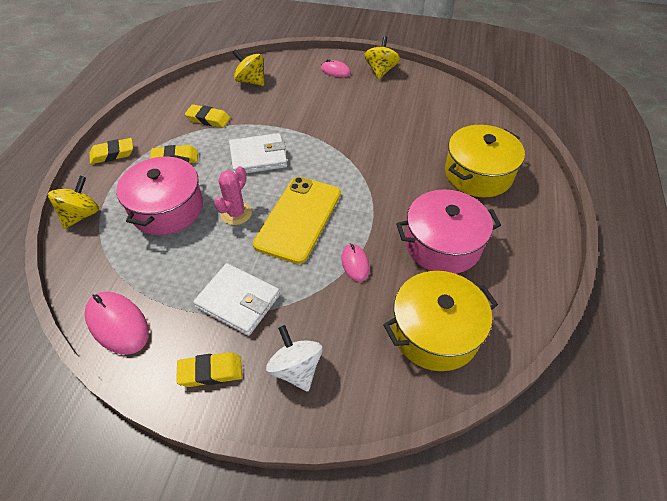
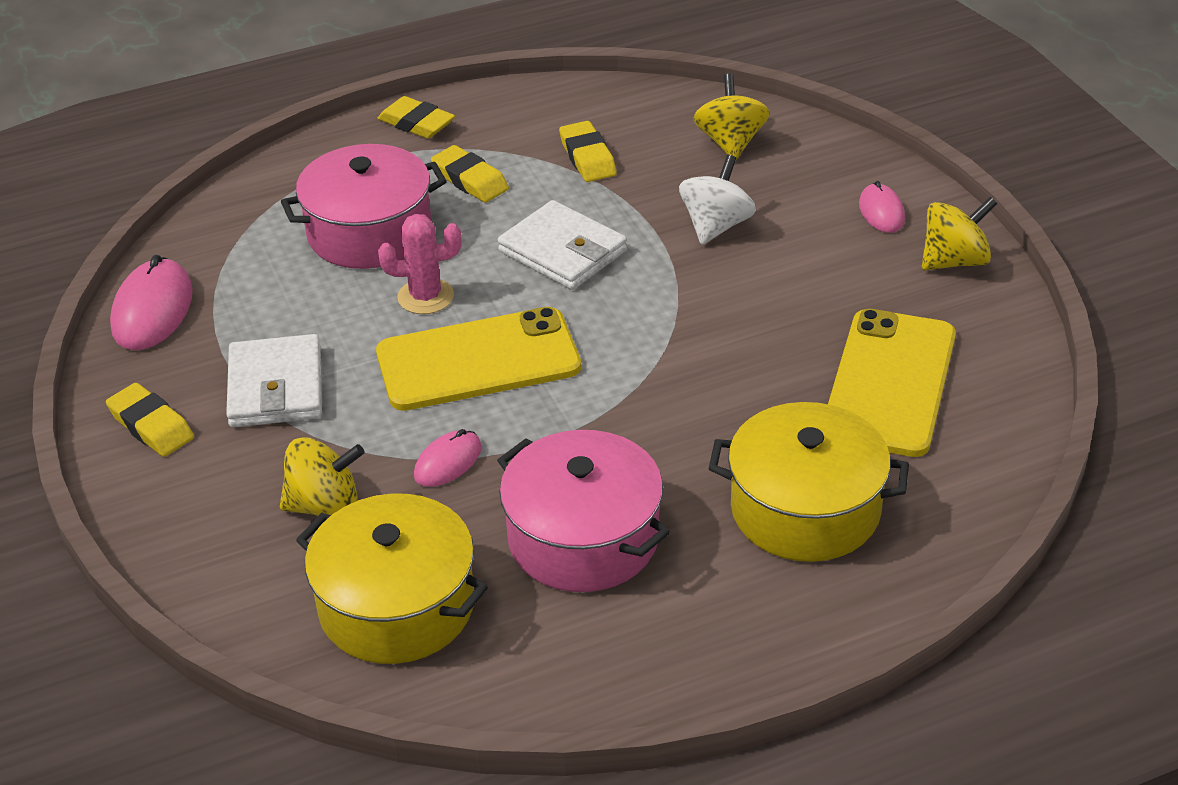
camera: 55 degrees right, 10 degrees down
(81, 215) = (285, 172): yellow spinning top -> yellow spinning top (325, 505)
(296, 369) = (217, 497): white spinning top -> white spinning top (716, 226)
(429, 118) = (889, 383): none -> yellow phone

